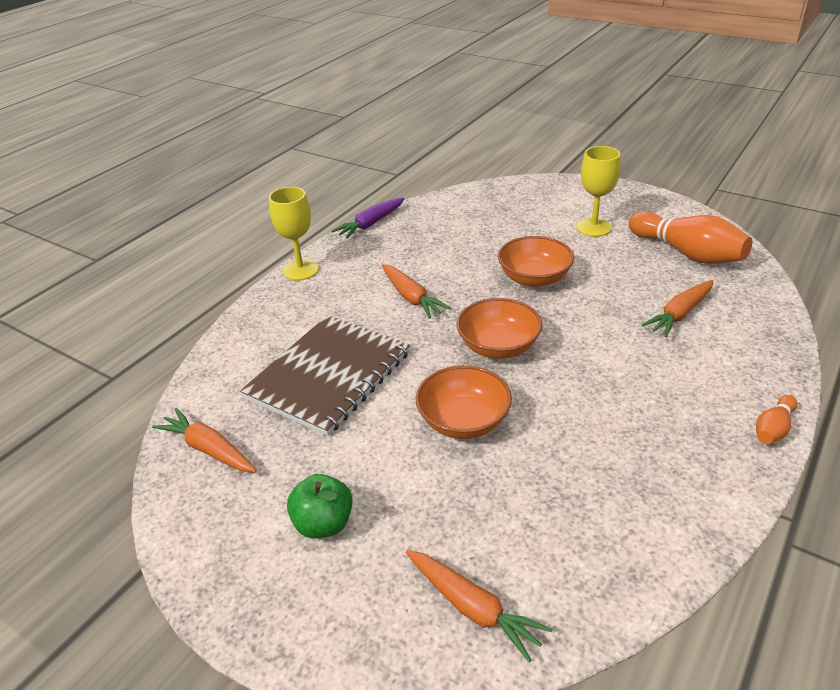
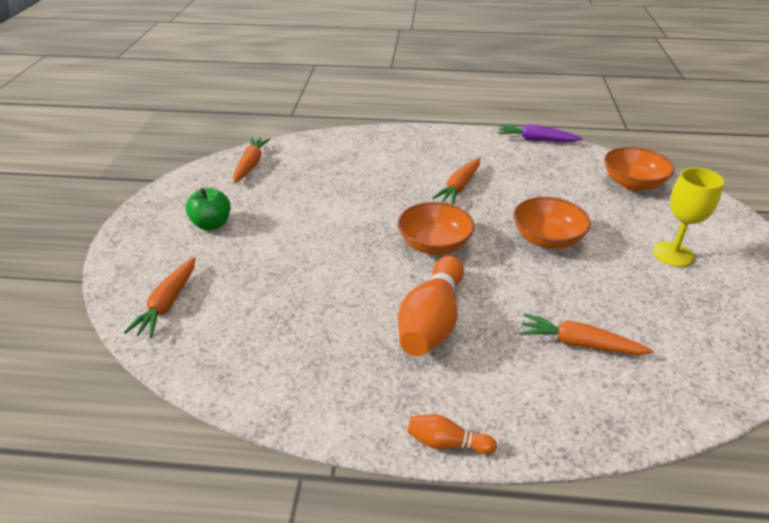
camera: 60 degrees right, 0 degrees up
(300, 270) = (447, 133): yellow goblet -> none
(328, 375) = (344, 182): brown notebook -> none
(463, 421) = (336, 252): orange bowl -> orange bowl (633, 183)
(687, 253) = (702, 330): orange bowling pin -> orange bowling pin (432, 321)

